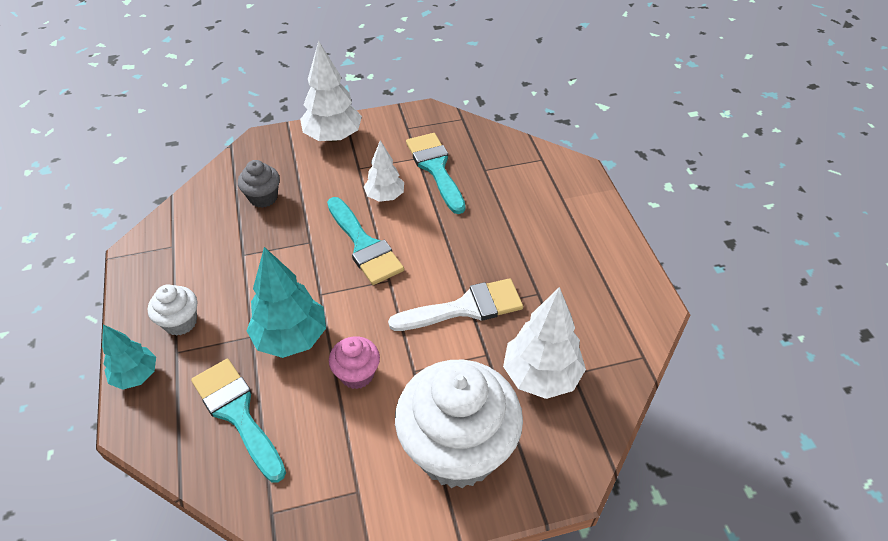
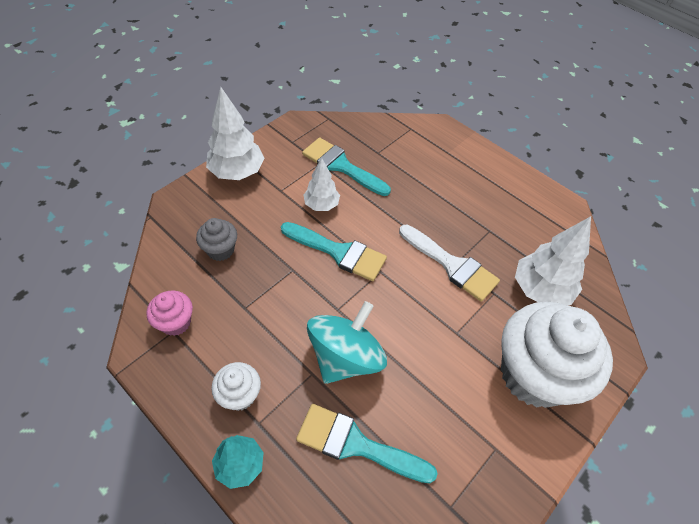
camera: 35 degrees left, 5 degrees up
(291, 338) = (345, 357): turquoise tree -> turquoise spinning top
(357, 374) = (419, 358): pink cupcake -> pink cupcake (176, 322)
(465, 307) = (452, 265): white brush -> white brush turned 90 degrees clockwise

